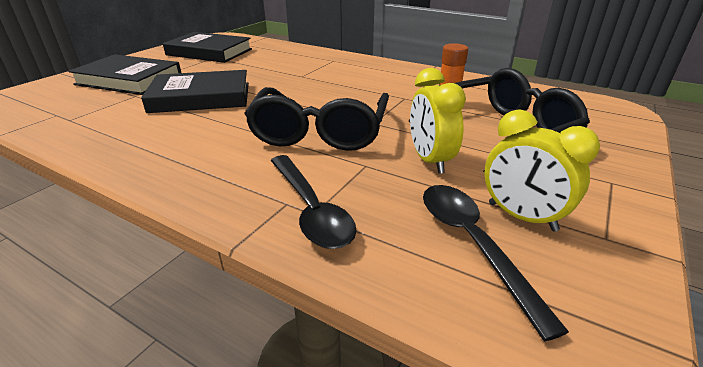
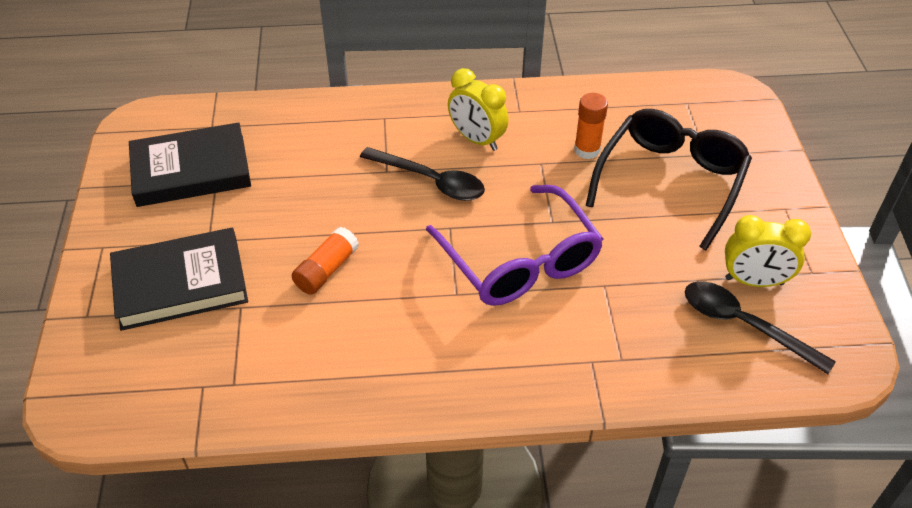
camera: 35 degrees left, 15 degrees up
(201, 97) = (326, 270): black book -> orange glue stick
(310, 209) = (616, 357): black spoon -> black spoon (430, 181)
(320, 132) = (520, 261): black glasses -> purple glasses
(430, 160) = (647, 251): yellow clock -> yellow clock (477, 139)

